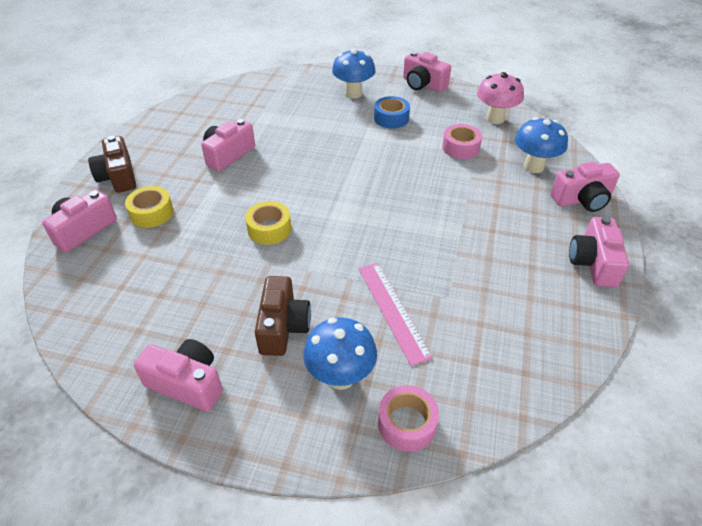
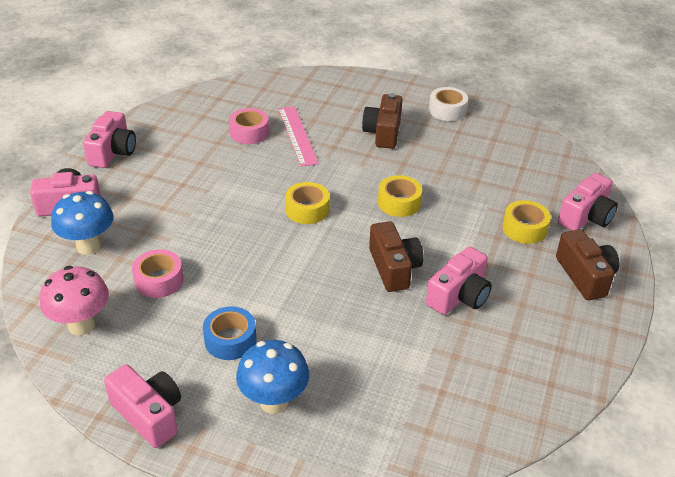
camera: 175 degrees left, 5 degrees down
(187, 383) = (447, 110): pink camera -> white tape
(277, 170) = (394, 268): none -> brown camera
(340, 377) = (343, 105): blue mushroom -> none
(359, 214) = (307, 210): none -> yellow tape
(407, 423) = (305, 84): pink tape -> pink tape (249, 132)

